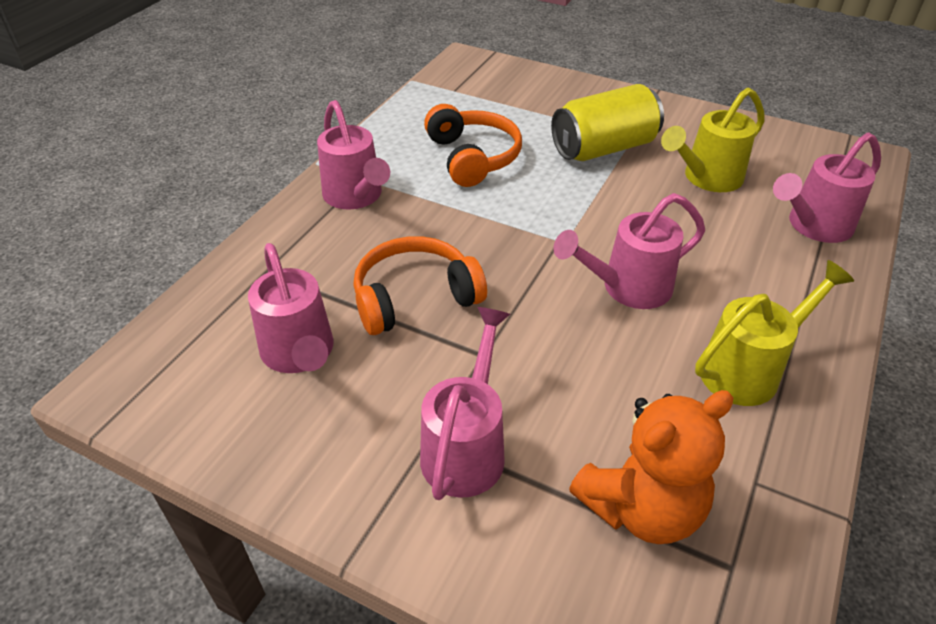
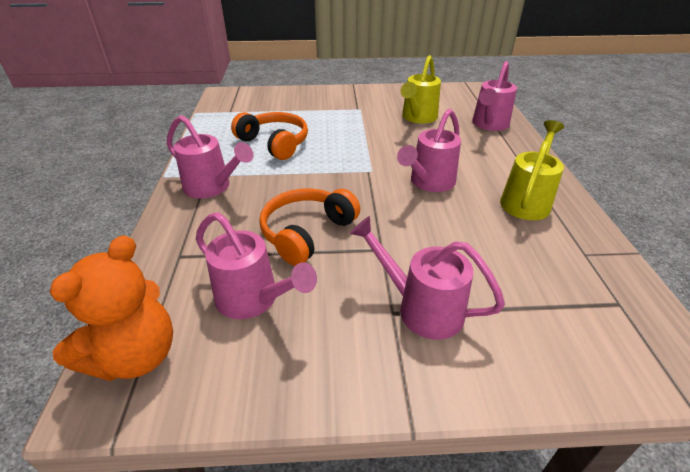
camera: 30 degrees left, 5 degrees down
(466, 447) = (421, 308): pink watering can -> pink watering can turned 45 degrees counterclockwise
(604, 148) = (349, 118): yellow can -> none
(641, 508) = (548, 294): orange teddy bear -> orange teddy bear (136, 356)

